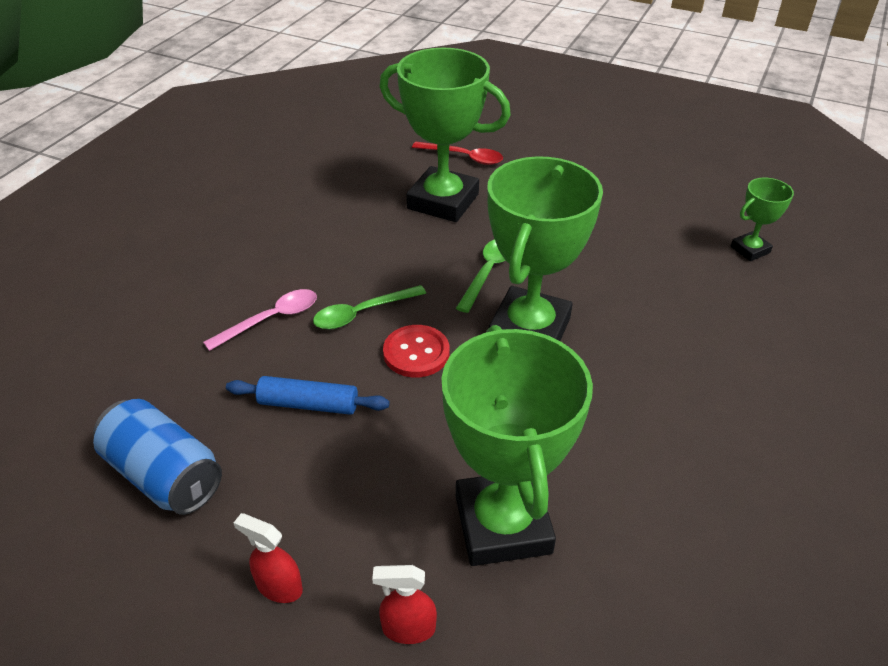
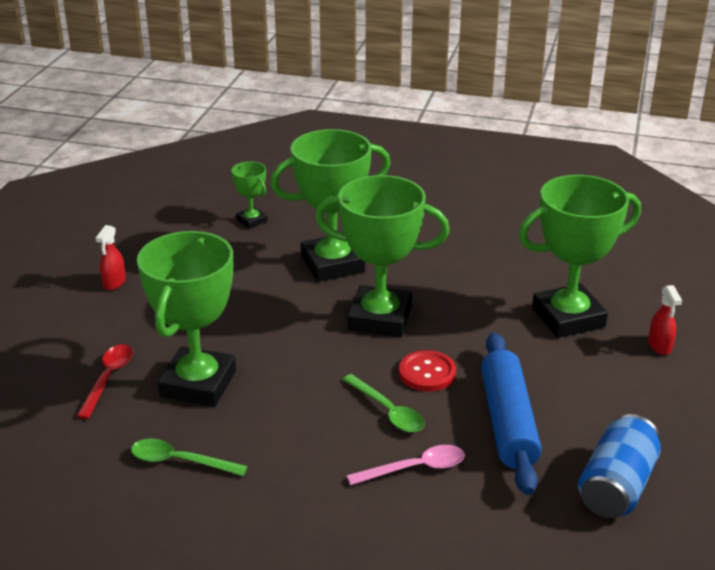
camera: 100 degrees left, 10 degrees down
(271, 319) = (415, 468): pink spoon -> pink spoon turned 120 degrees clockwise
(279, 586) = (667, 403): red spray bottle -> red spray bottle (114, 283)
(308, 404) = (508, 422): blue rolling pin -> blue rolling pin, size x1.66
(487, 272) = (310, 345): green spoon -> green spoon (180, 461)
(651, 305) = (332, 264): none -> green trophy

